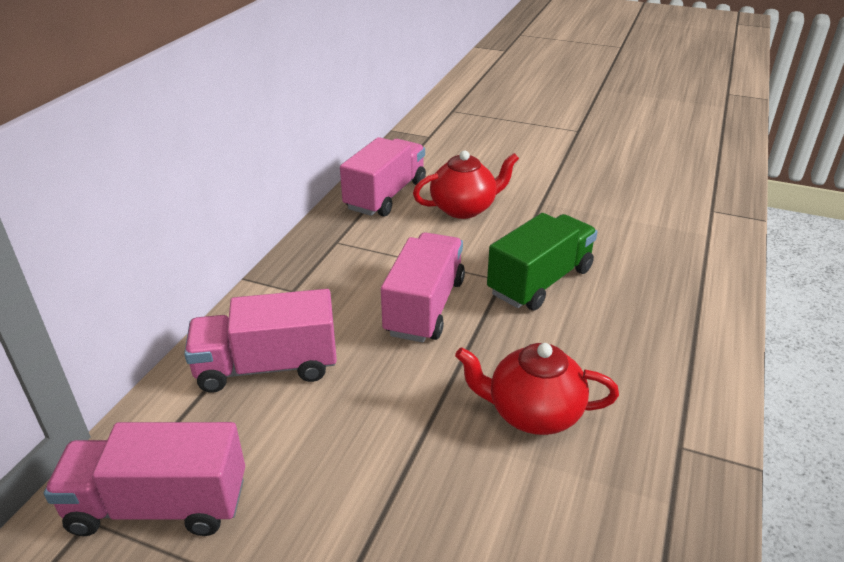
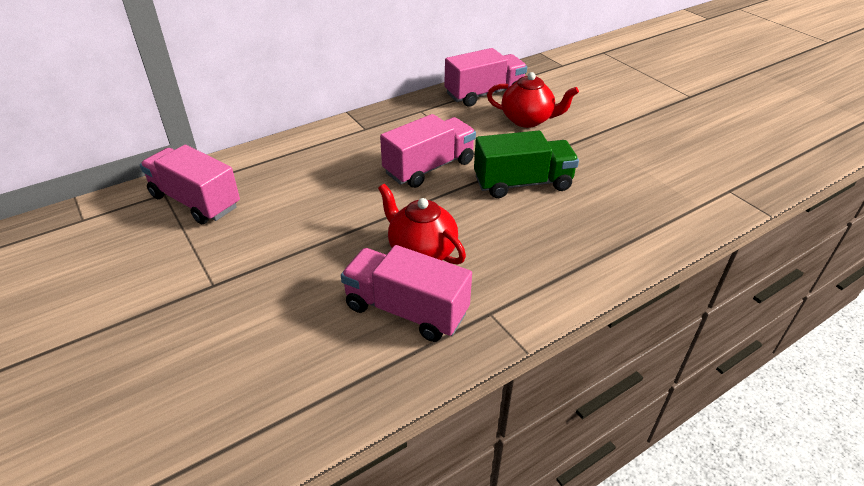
camera: 35 degrees right, 5 degrees up
(267, 367) = (308, 162): pink truck -> pink truck (406, 310)

